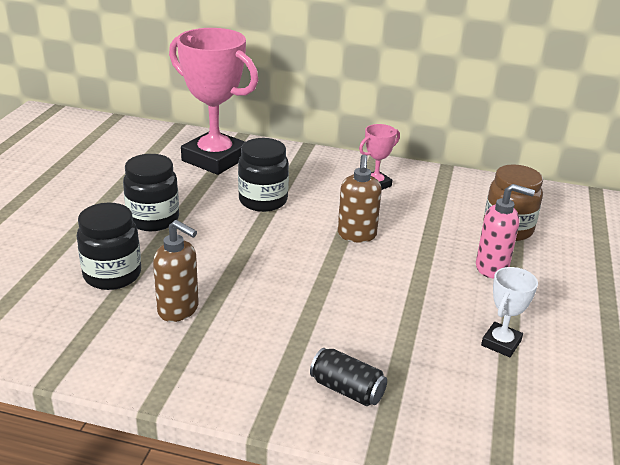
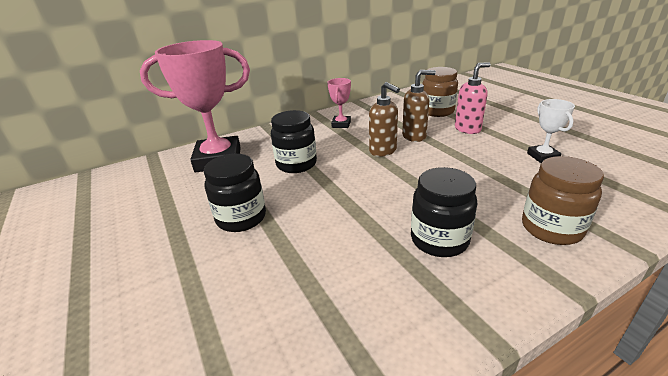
camera: 40 degrees left, 0 degrees up
(112, 275) = (281, 276): black jar -> black jar (439, 240)
(179, 310) = (376, 262): brown soap dispenser -> brown soap dispenser (414, 136)
(347, 390) = (551, 228): black can -> brown jar

